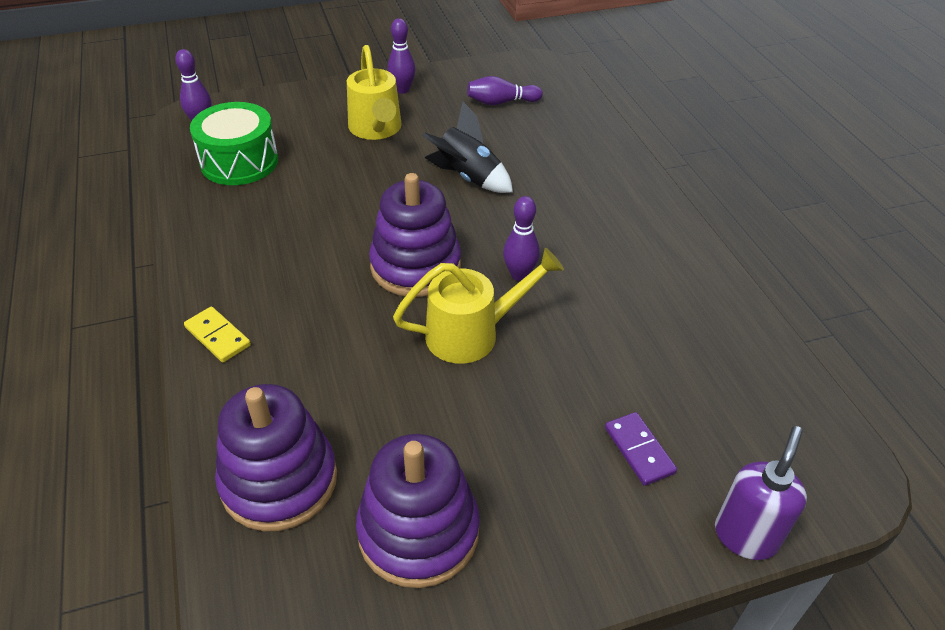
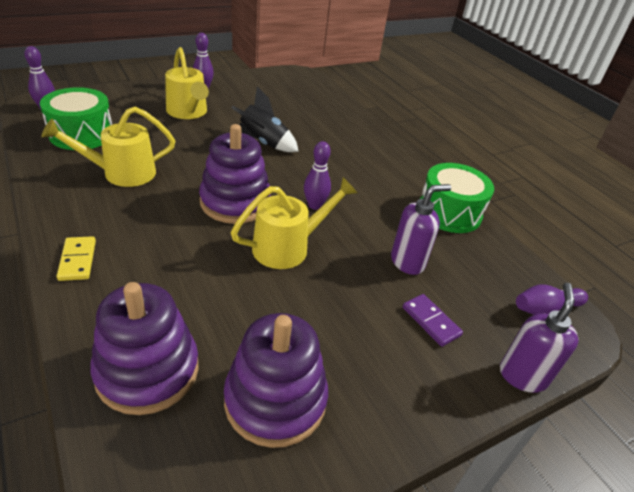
camera: 15 degrees left, 5 degrees down
(218, 336) = (78, 260): yellow domino -> yellow domino turned 45 degrees clockwise
(280, 219) = (121, 173): none -> yellow watering can
(501, 102) = (277, 96): purple bowling pin -> purple bowling pin (545, 309)
(628, 364) = (407, 262): none -> purple soap dispenser
(709, 293) = (449, 212): none -> green drum

